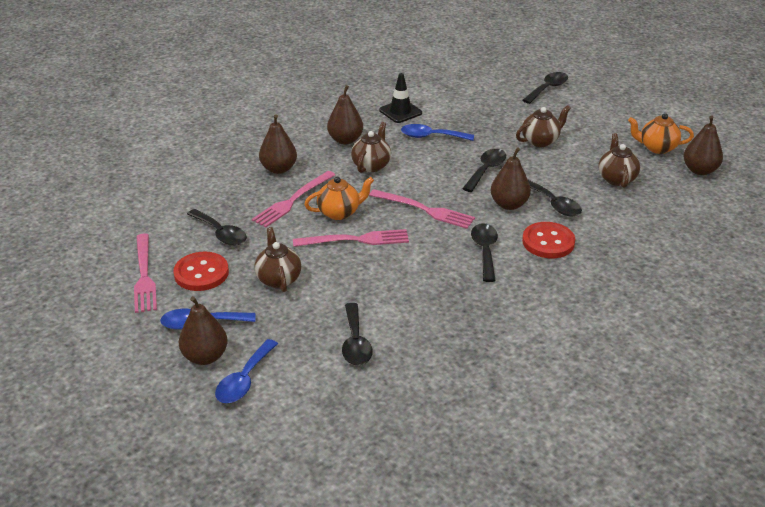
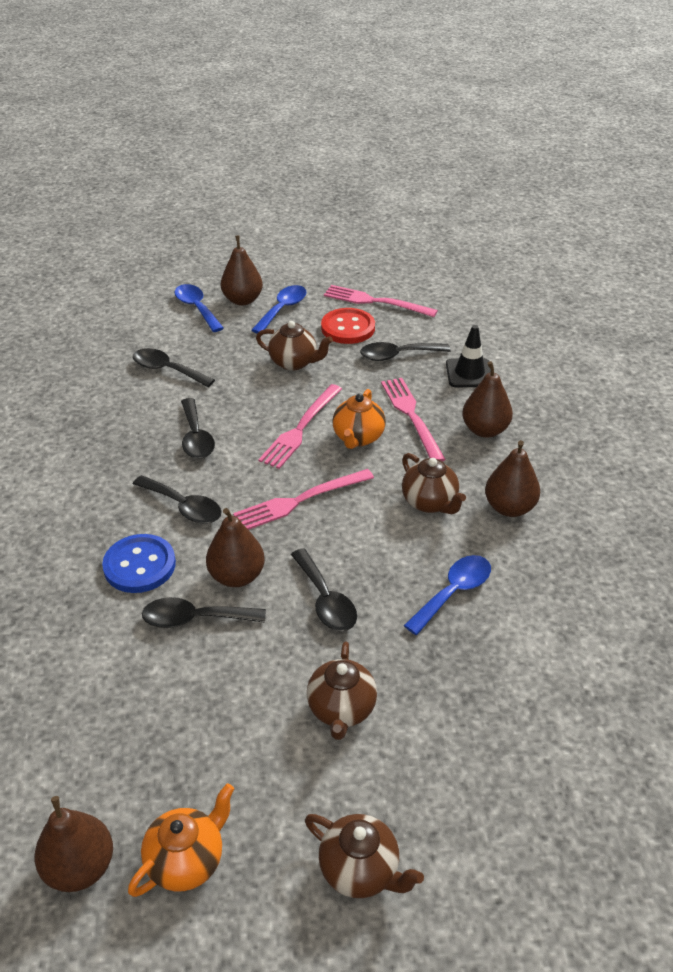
camera: 125 degrees right, 5 degrees up
(400, 112) = (548, 597): black traffic cone -> black traffic cone (469, 373)
(547, 88) = (496, 847): black spoon -> black spoon (196, 437)
(548, 242) = (139, 565): red button -> blue button
(616, 178) = (173, 731): brown teapot -> brown teapot (360, 870)

